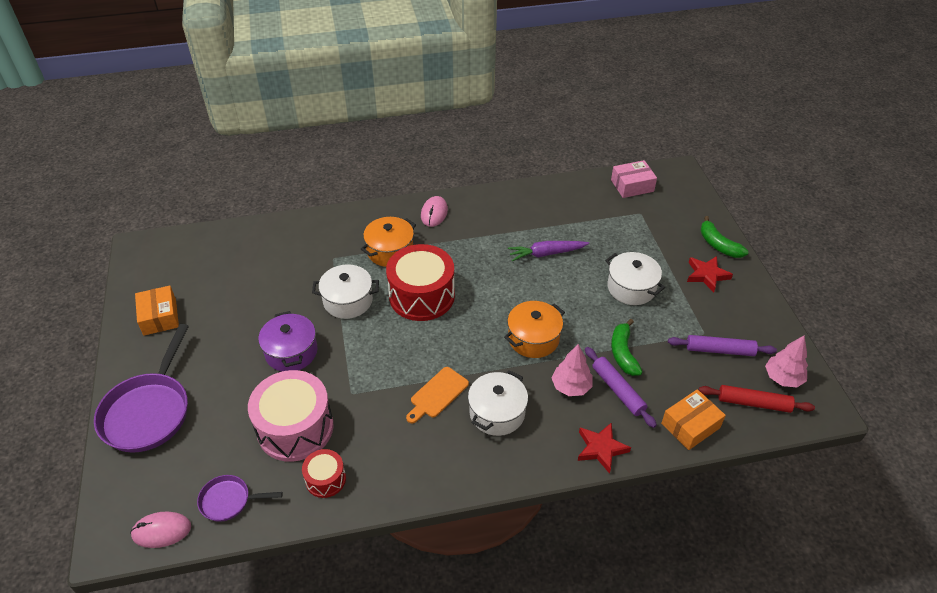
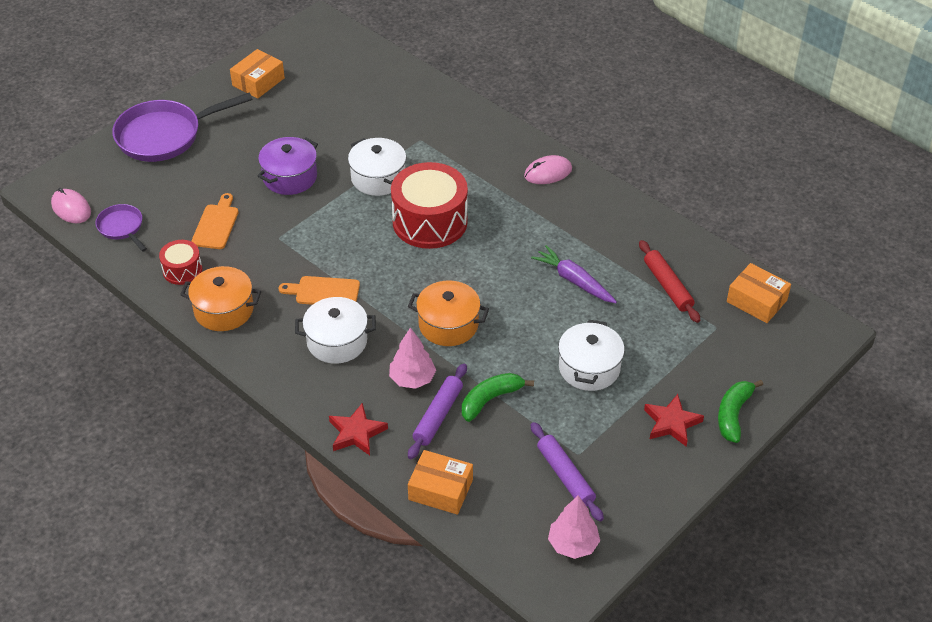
camera: 55 degrees right, 0 degrees up
(295, 428) = (216, 225): pink drum -> orange cutting board
(390, 251) = (466, 170): orange pot -> orange pot (224, 310)
(632, 186) = (756, 301): pink box -> orange box
(753, 403) = (515, 531): red rolling pin -> red rolling pin (668, 286)

